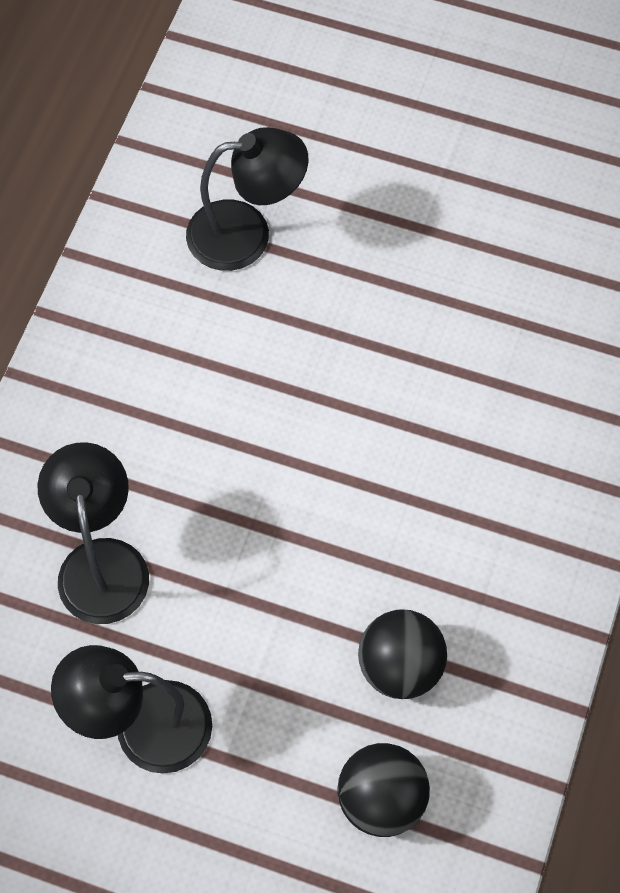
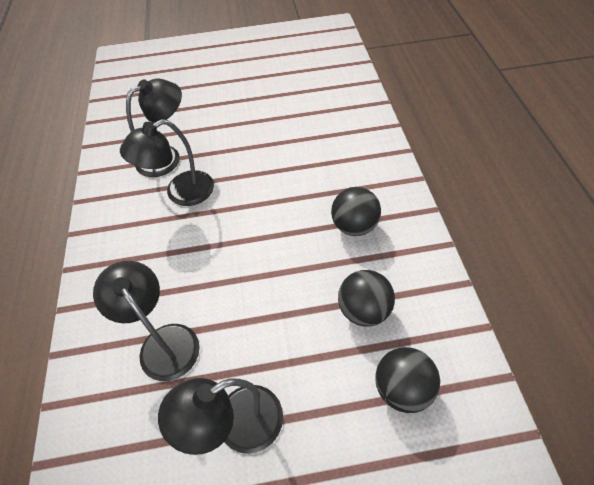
camera: 25 degrees left, 10 degrees down
(236, 321) = (181, 193): none -> black lamp
(473, 527) = (354, 226): none -> black ball

